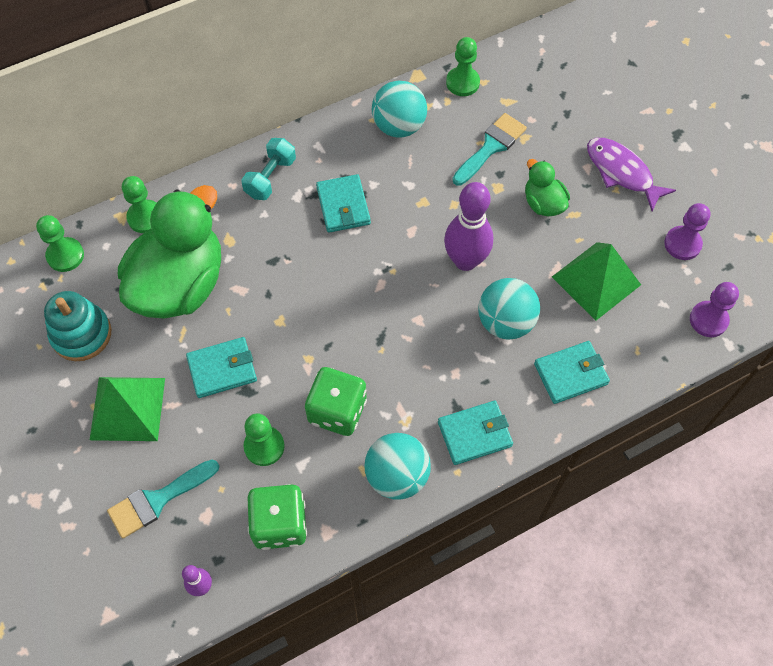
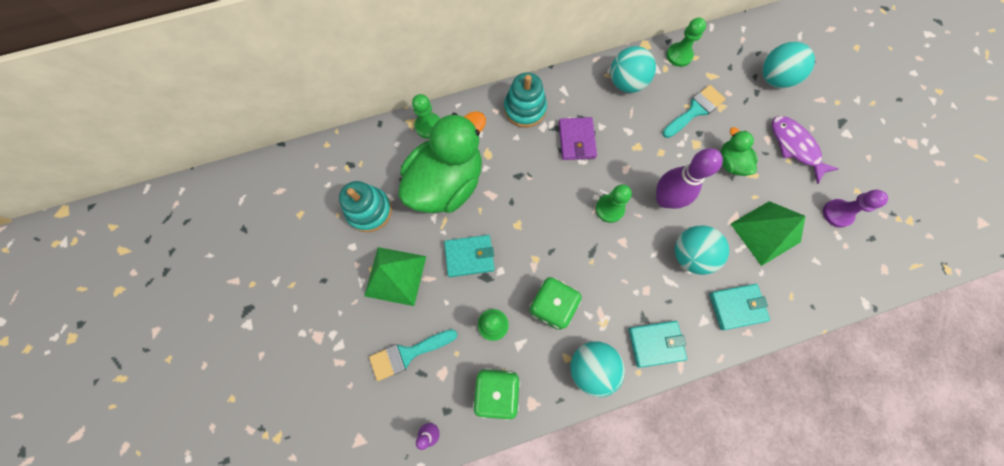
camera: 10 degrees right, 10 degrees up
(65, 255) = (366, 146): green pawn -> green pawn (609, 209)
(270, 177) = (525, 109): turquoise dumbbell -> turquoise stacking toy
(343, 206) = (576, 140): turquoise wallet -> purple wallet
(586, 94) = (774, 78): none -> turquoise ball
(708, 320) = (851, 280): purple pawn -> none

